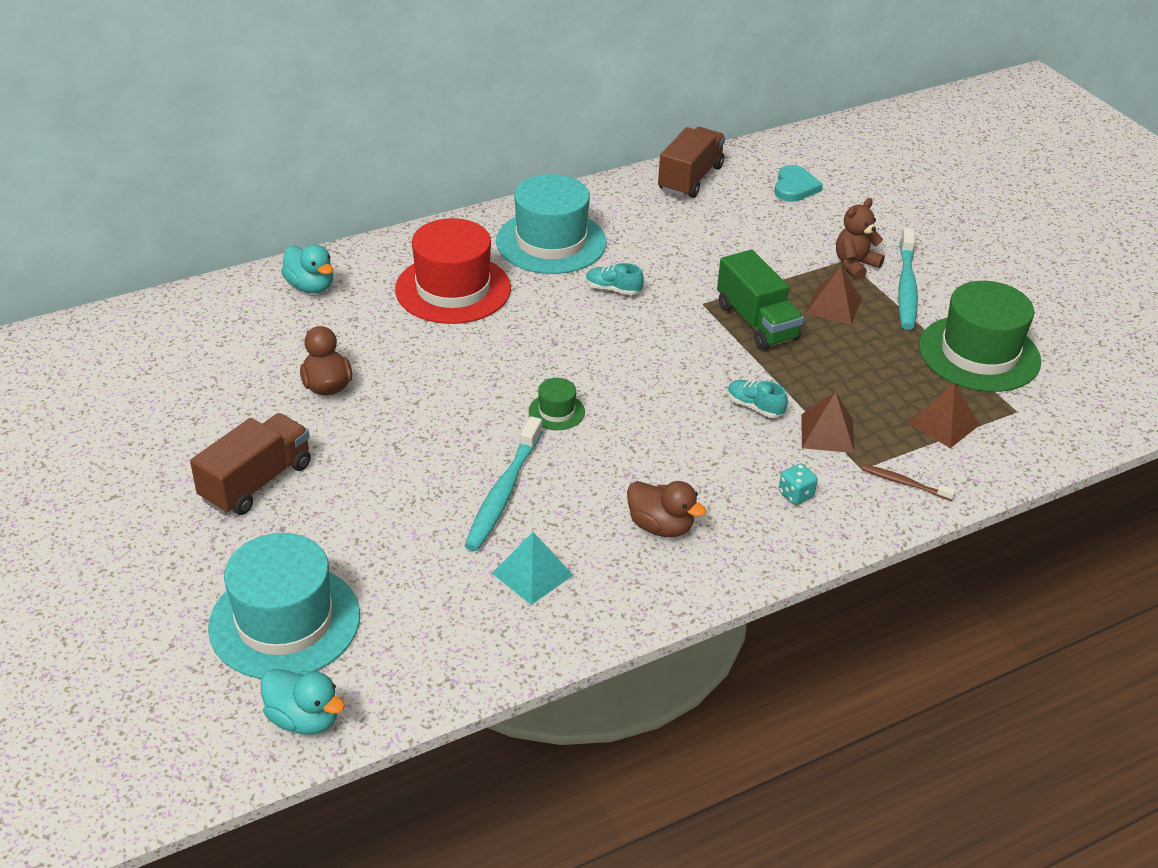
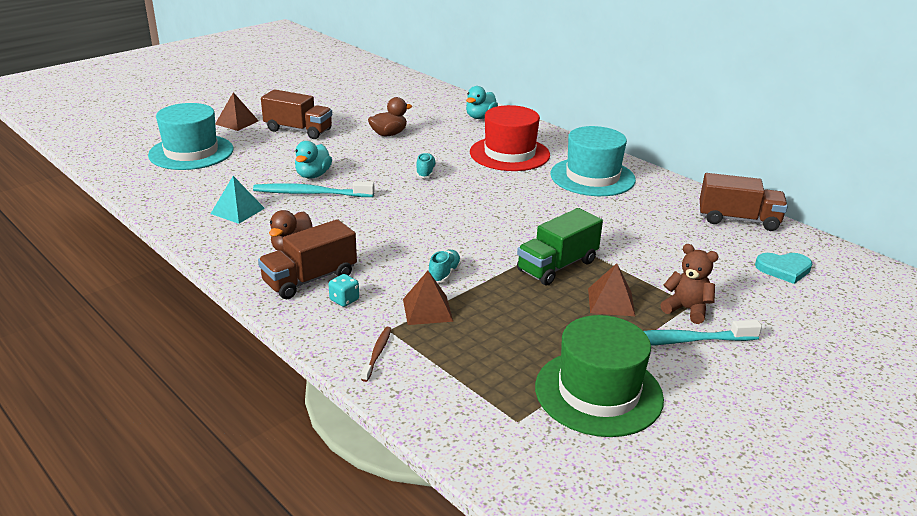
camera: 75 degrees right, 10 degrees down
(304, 719) = (120, 167): turquoise duck -> turquoise duck (313, 175)
(556, 411) = (399, 200): green hat -> none
(613, 289) = (553, 204): turquoise shoe -> turquoise shoe (425, 173)
(743, 518) = (310, 279): none -> brown truck
(943, 424) = (471, 373): brown pyramid -> brown pyramid (237, 122)

